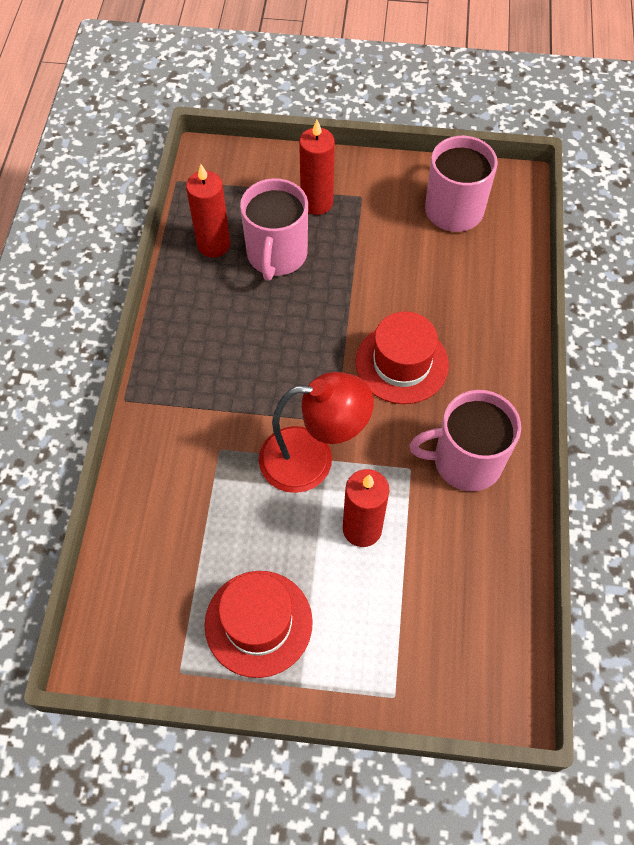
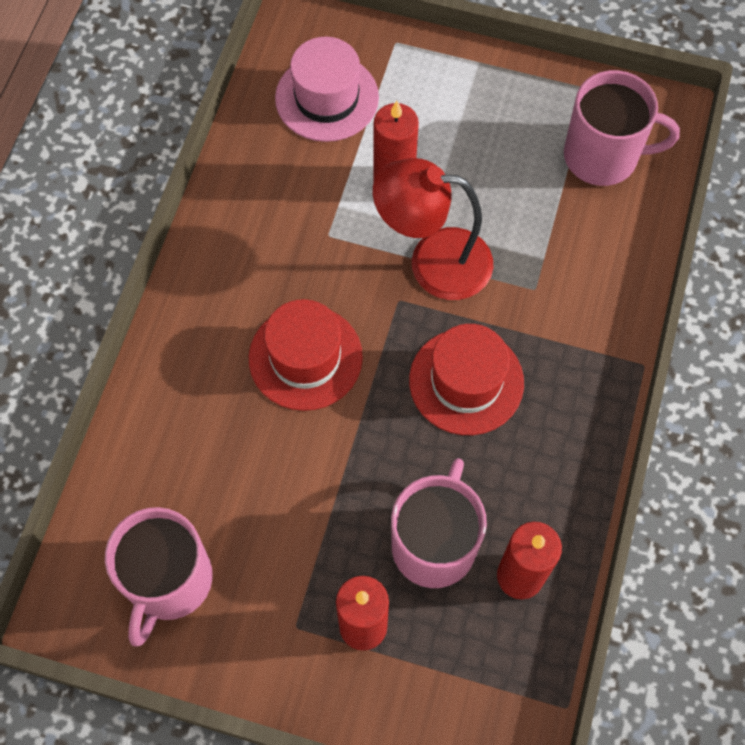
camera: 170 degrees left, 5 degrees up
(258, 623) = (511, 116): red hat -> red hat (466, 381)
(449, 612) = (327, 98): none -> pink hat
(465, 461) = (266, 233): pink mug -> pink mug (603, 156)

